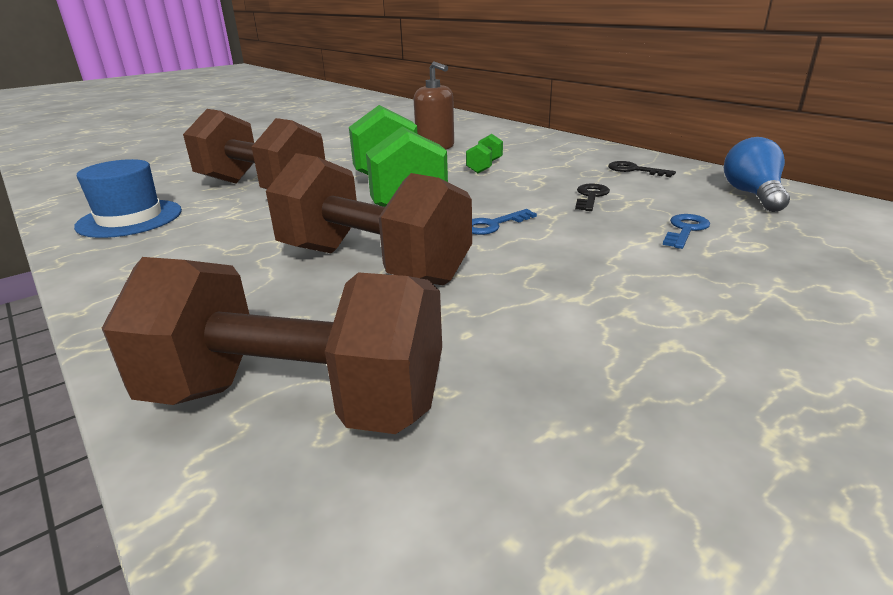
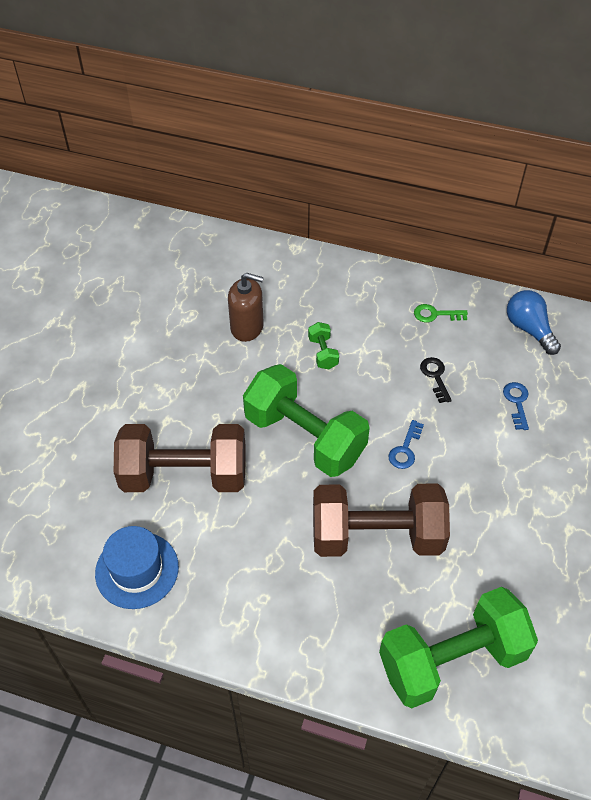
camera: 35 degrees left, 25 degrees up
(296, 401) = (452, 659): brown dumbbell -> green dumbbell
(634, 170) = (435, 314): black key -> green key

